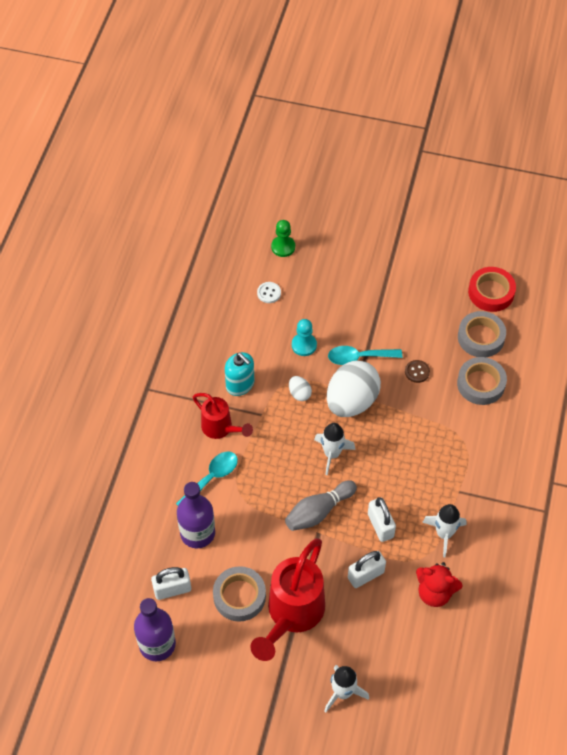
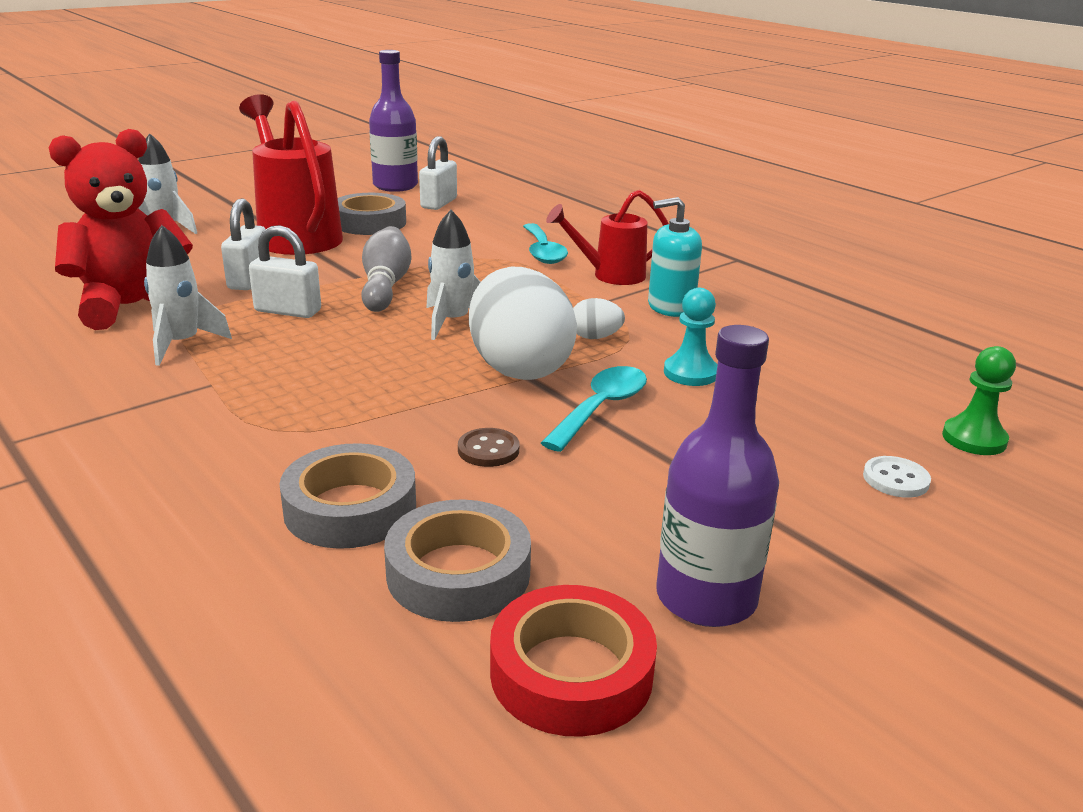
camera: 125 degrees right, 30 degrees down
(197, 533) = (482, 227): purple bottle -> purple bottle (706, 598)
(269, 293) = (850, 385): white button -> white button (895, 479)
(435, 592) = (132, 306): red teddy bear -> red teddy bear, size x1.52

